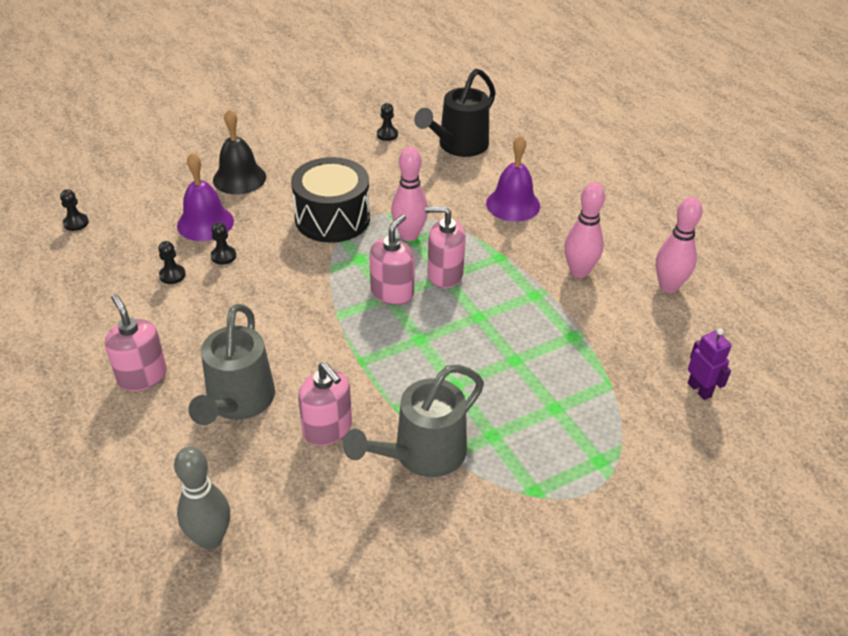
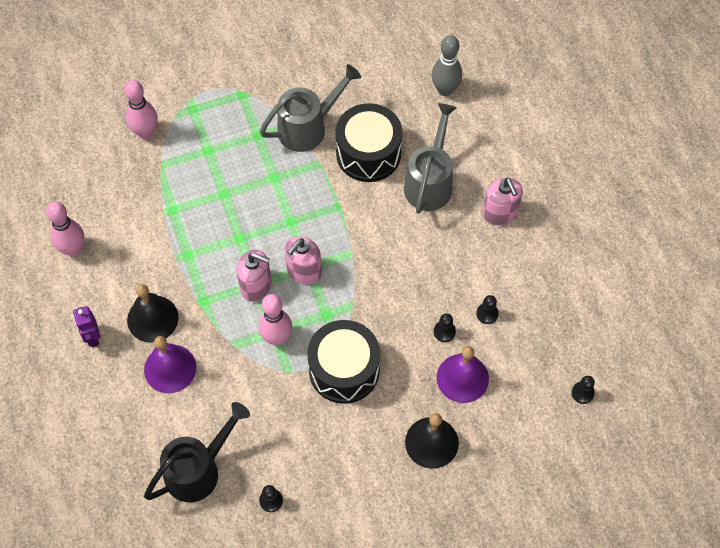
camera: 170 degrees left, 20 degrees up
(327, 429) = (368, 153): pink soap dispenser -> black drum
(548, 238) = (152, 318): none -> black bell
(579, 271) = (141, 275): pink bowling pin -> pink bowling pin (146, 132)
(699, 389) = (99, 152): purple robot -> purple robot (92, 337)

